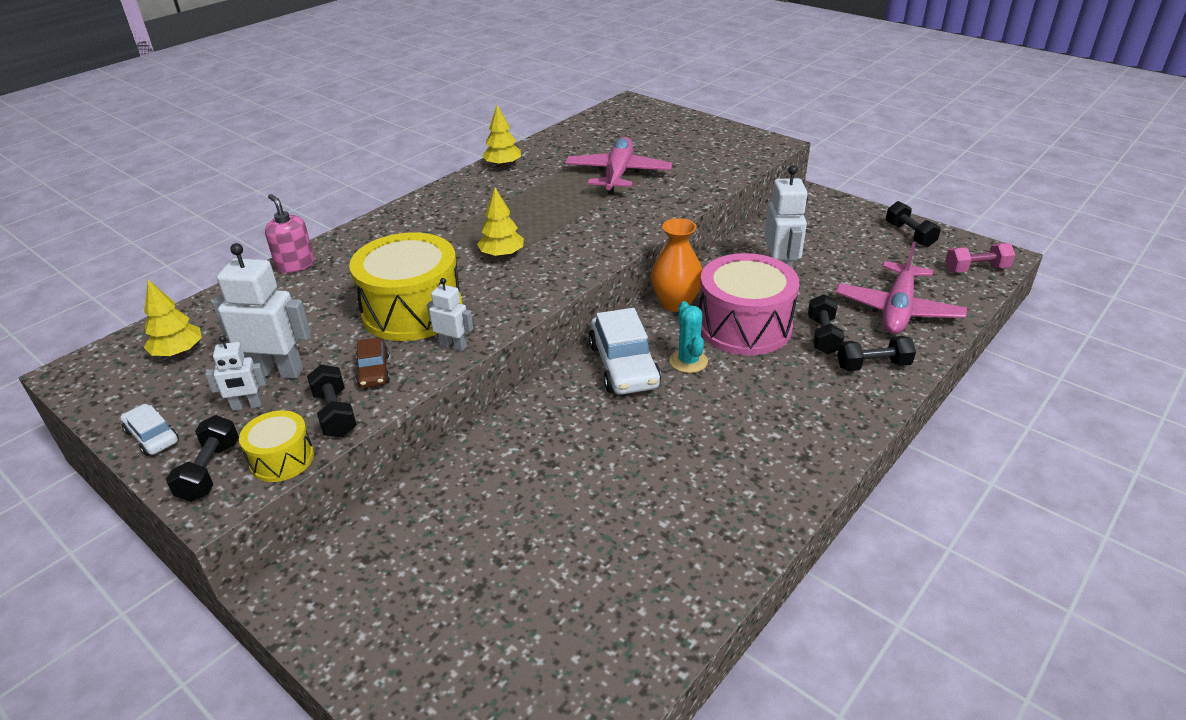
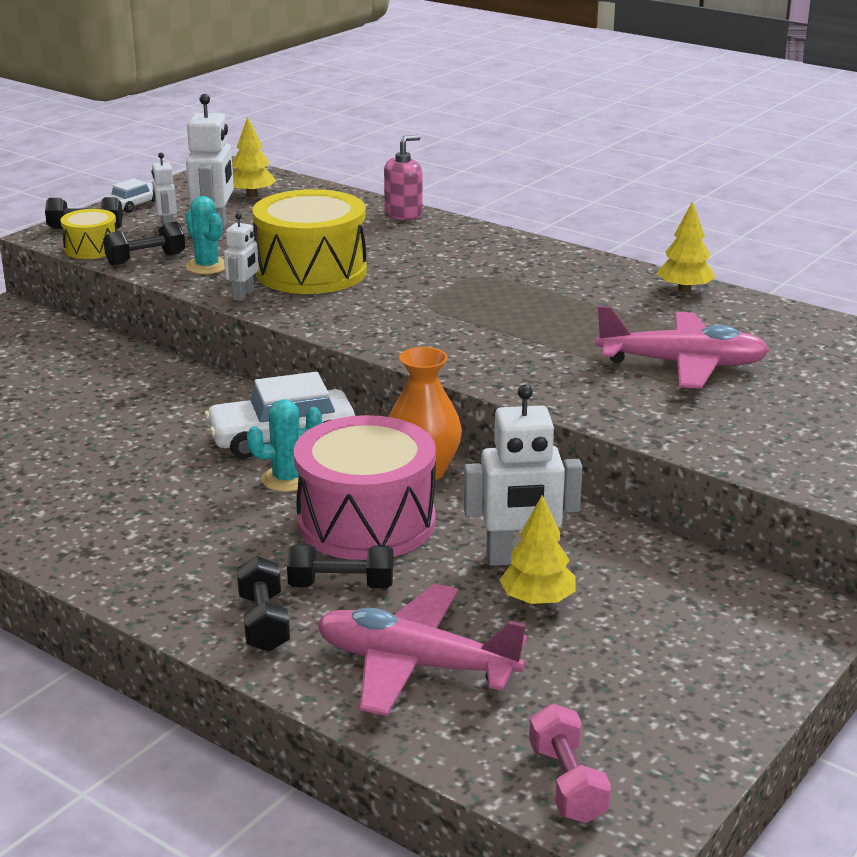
camera: 85 degrees right, 10 degrees down
(374, 371) = (207, 266): brown car -> turquoise cactus
(502, 255) = (431, 304): yellow tree -> yellow tree (537, 600)
(909, 235) = (689, 716): black dumbbell -> none

